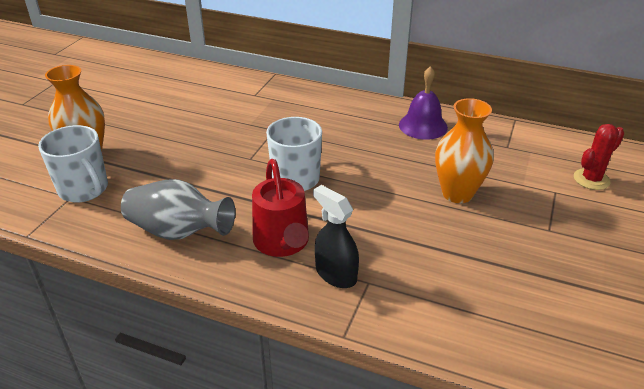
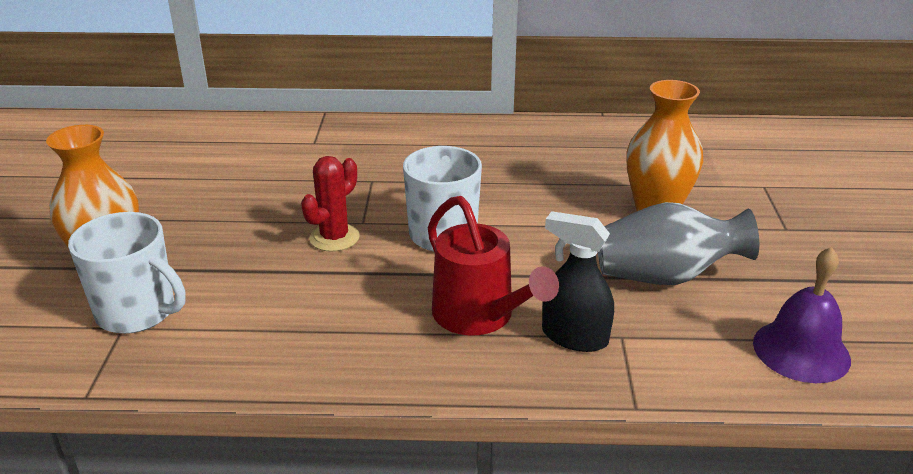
camera: 20 degrees left, 5 degrees down
(179, 232) = (324, 335): grey vase -> grey vase (665, 276)
(423, 126) = (562, 142): purple bell -> purple bell (801, 350)
(591, 179) = (792, 165): red cactus -> red cactus (334, 238)

